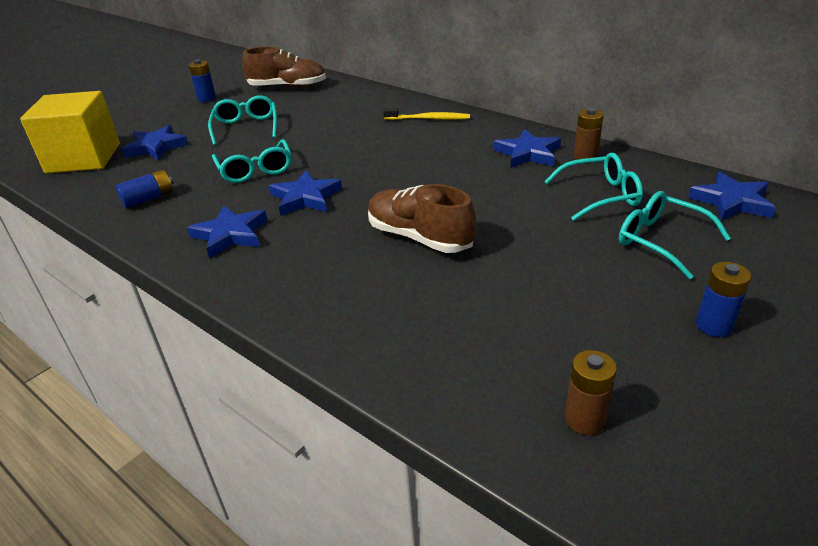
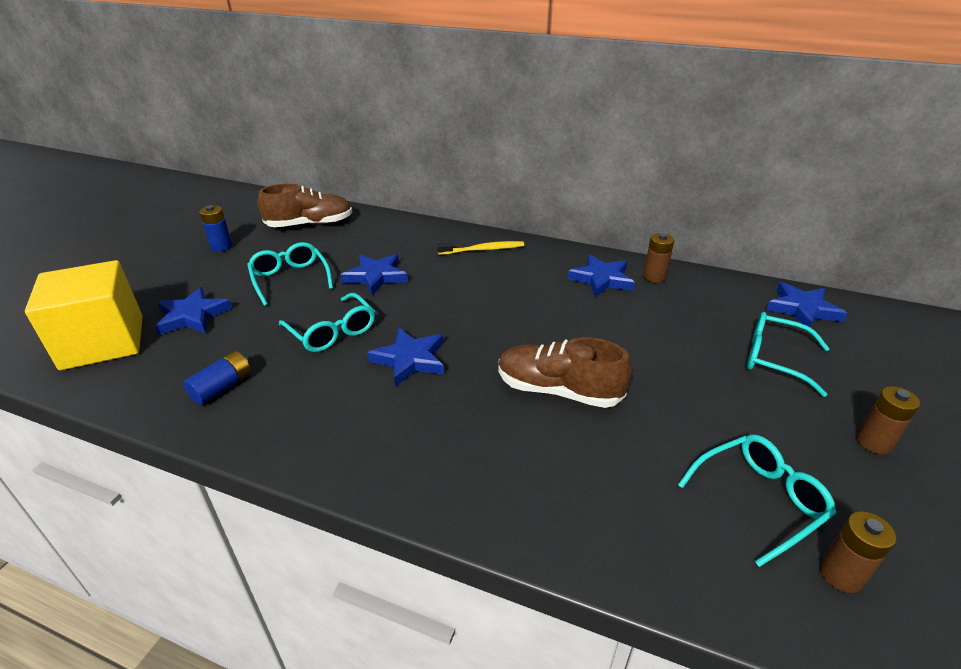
camera: 20 degrees left, 0 degrees up
(230, 234) = (351, 420): blue star -> blue star (376, 276)
(600, 195) = (693, 318): turquoise glasses -> turquoise glasses (759, 500)
(714, 325) = (874, 442): blue battery -> brown battery

